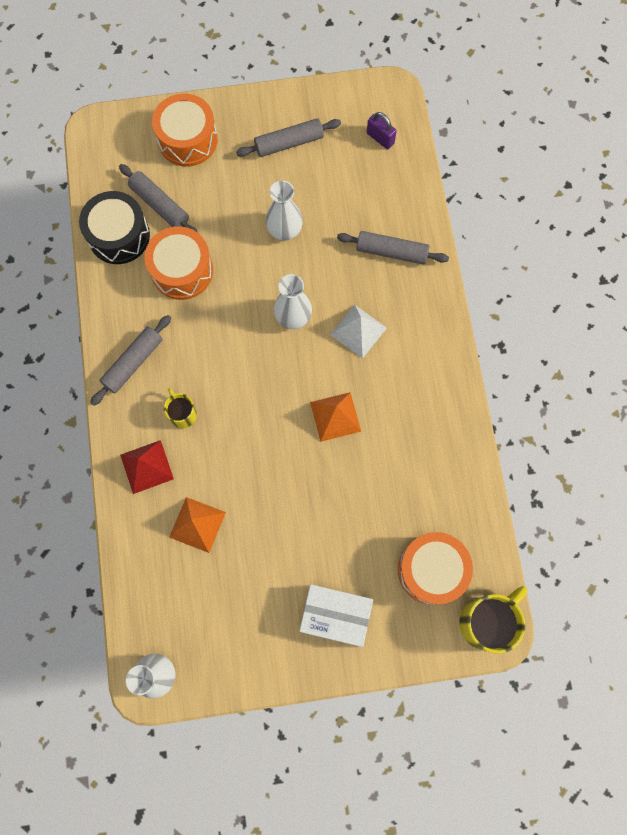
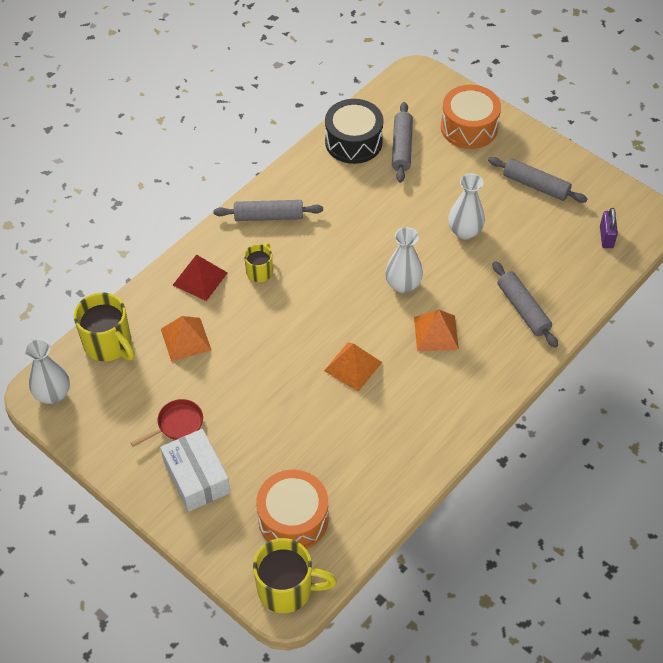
camera: 50 degrees right, 20 degrees down
(147, 591) = (109, 344): none -> yellow mug
(182, 270) = (367, 194): orange drum -> none
(274, 593) = (177, 424): none -> red pan
(358, 331) = (436, 333): white pyramid -> orange pyramid

